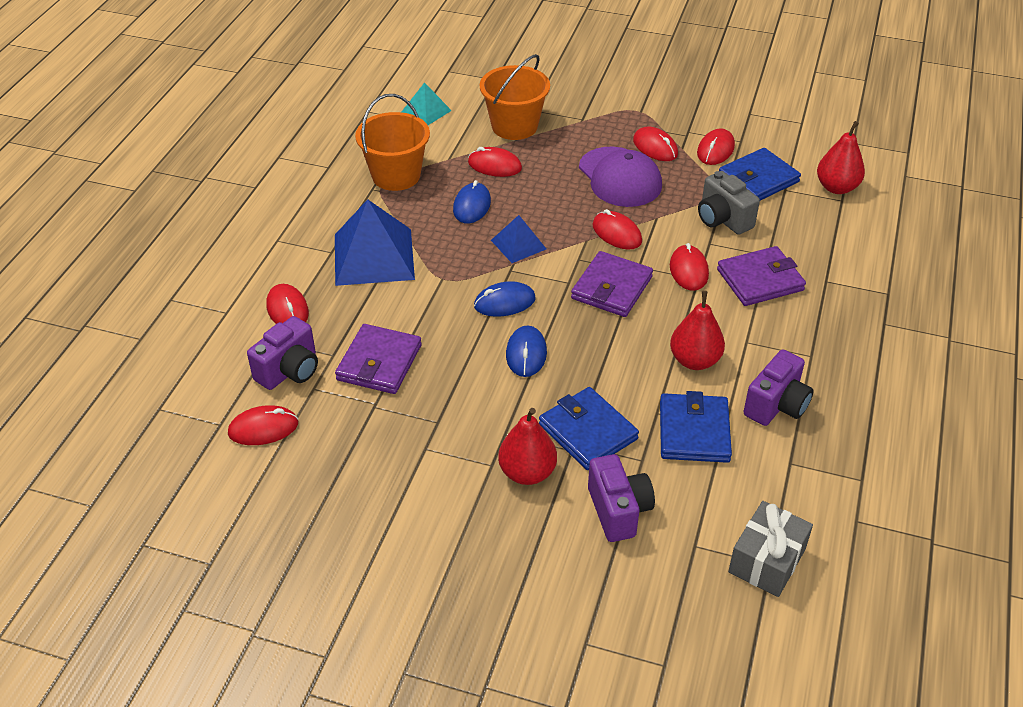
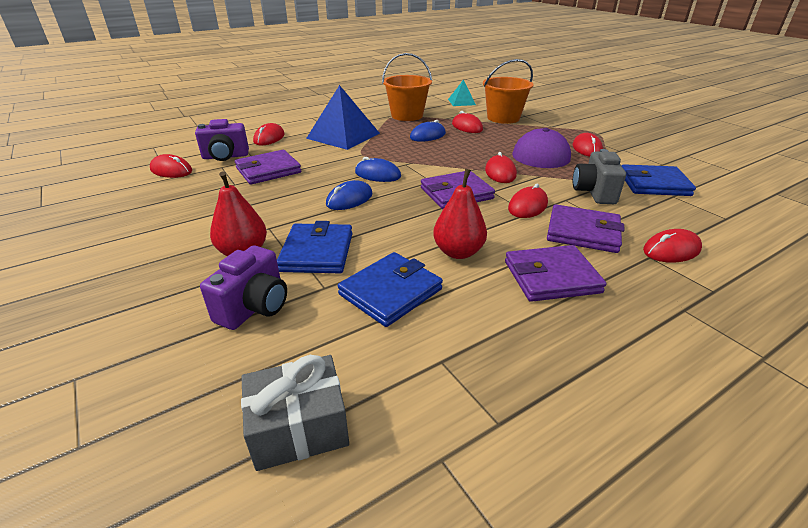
camera: 40 degrees right, 10 degrees down
(518, 244) = (428, 156): blue pyramid -> none
(715, 150) = (634, 162): red mouse -> red mouse (671, 250)
(776, 405) = (488, 312): purple camera -> none
(783, 345) = (551, 277): none -> purple wallet
(836, 187) = (729, 210): red pear -> none

